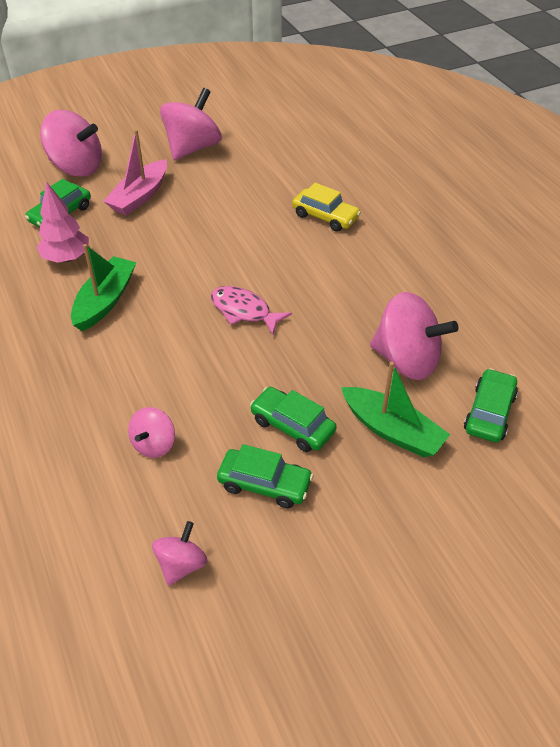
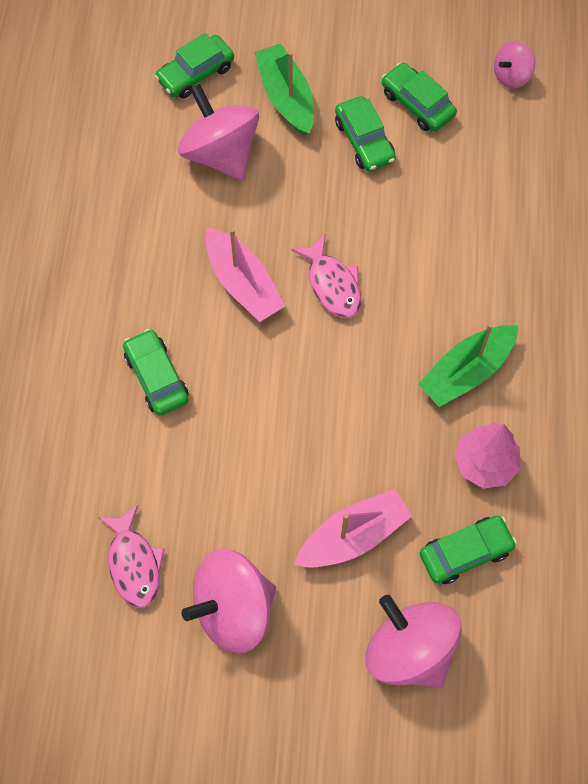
camera: 150 degrees left, 20 degrees up
(154, 444) = (489, 180): pink spinning top -> none
(264, 144) = (134, 563): none -> pink fish
(312, 285) = (243, 283): none -> pink boat
(325, 217) = (156, 377): yellow car -> green car

